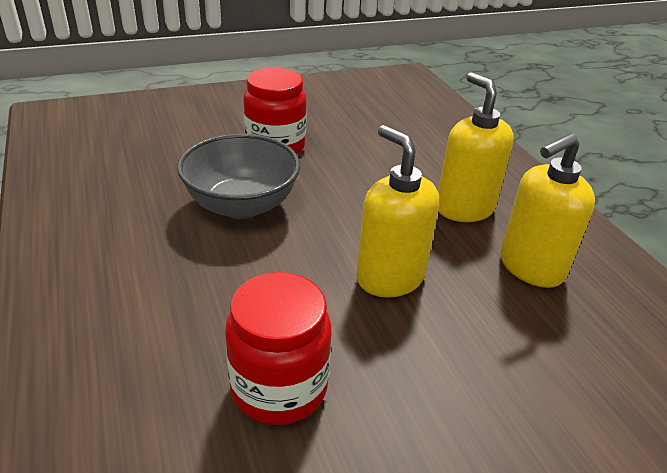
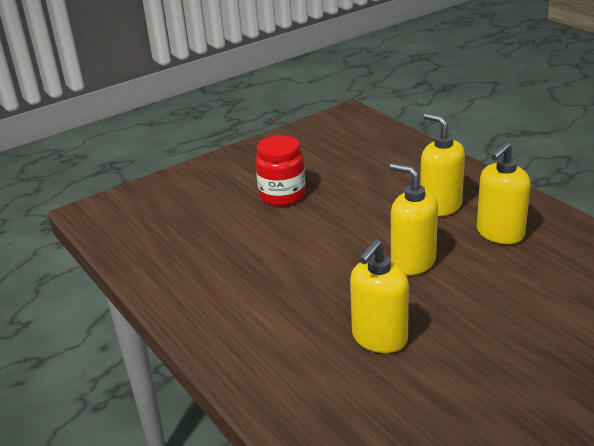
camera: 10 degrees left, 5 degrees down
(241, 205) = (285, 242): grey bowl -> none
(279, 387) = (379, 338): red jar -> yellow soap dispenser

